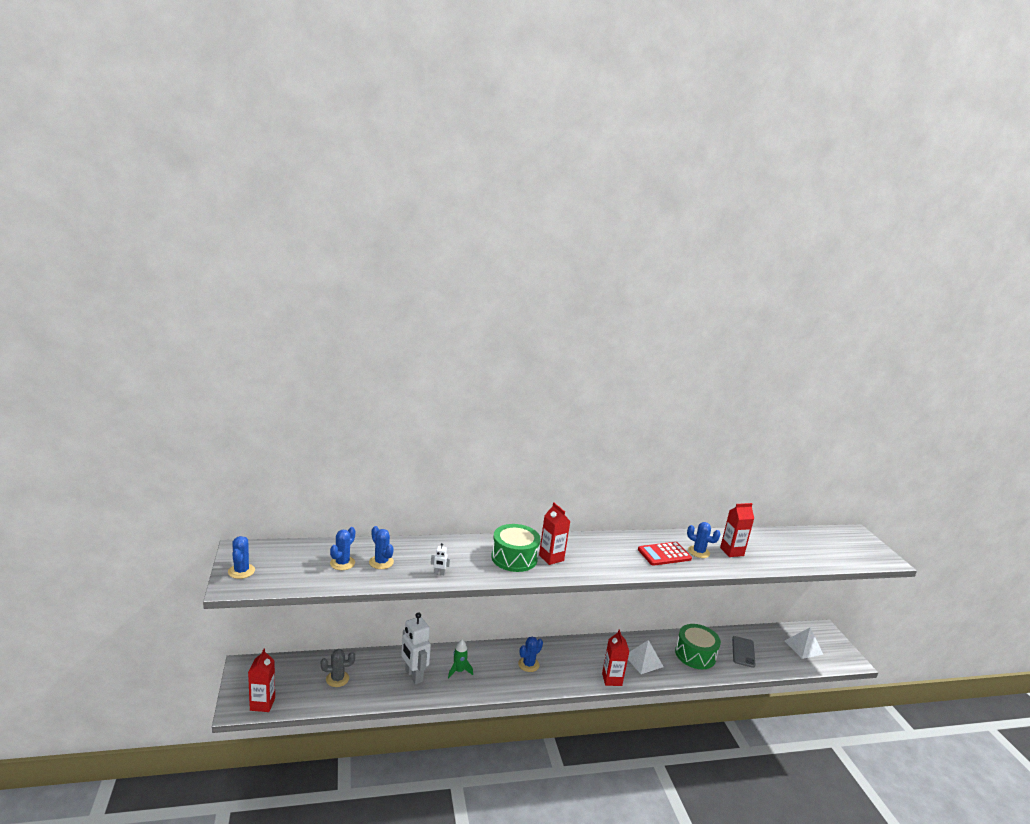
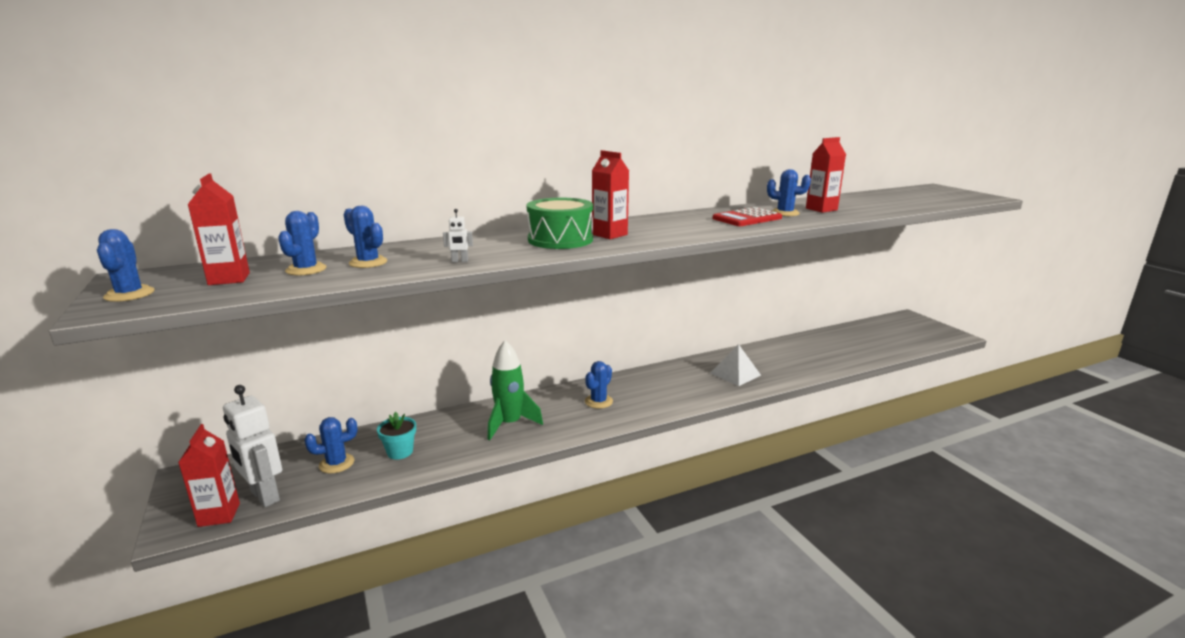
camera: 10 degrees left, 0 degrees up
(337, 679) = (336, 463): grey cactus -> blue cactus
(379, 679) = (400, 452): none -> turquoise flower pot
(413, 676) = (448, 440): white robot -> white robot (264, 496)
(459, 671) = (509, 424): green rocket -> green rocket, size x1.67
(612, 679) = (707, 397): red carton -> red carton (229, 279)
(695, 655) = (790, 359): green drum -> none
(743, 652) = (839, 347): grey phone -> none
(803, 647) = (898, 333): white pyramid -> none

